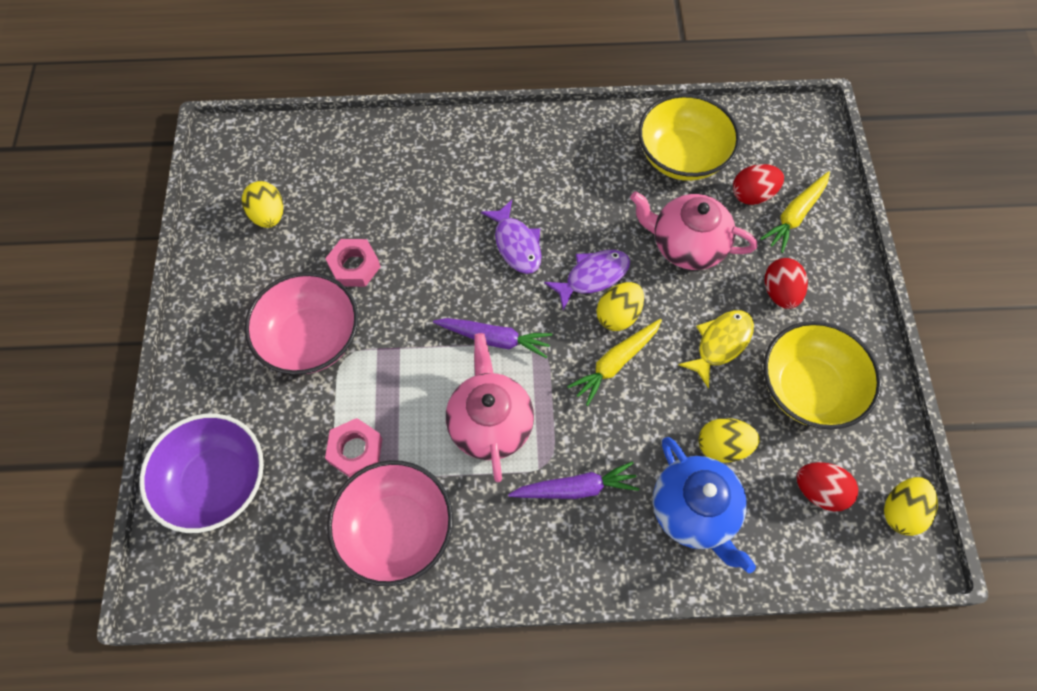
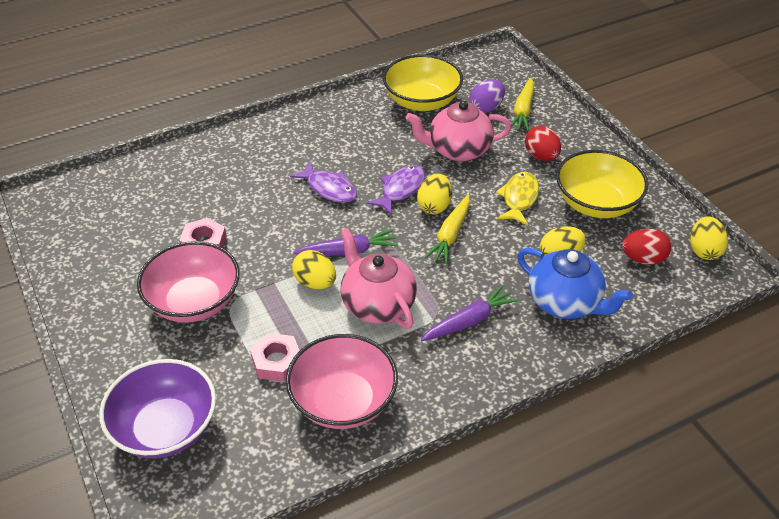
camera: 25 degrees left, 20 degrees down
(268, 215) = (108, 234): yellow egg -> yellow egg (315, 283)
(752, 195) = (486, 108): red egg -> purple egg

